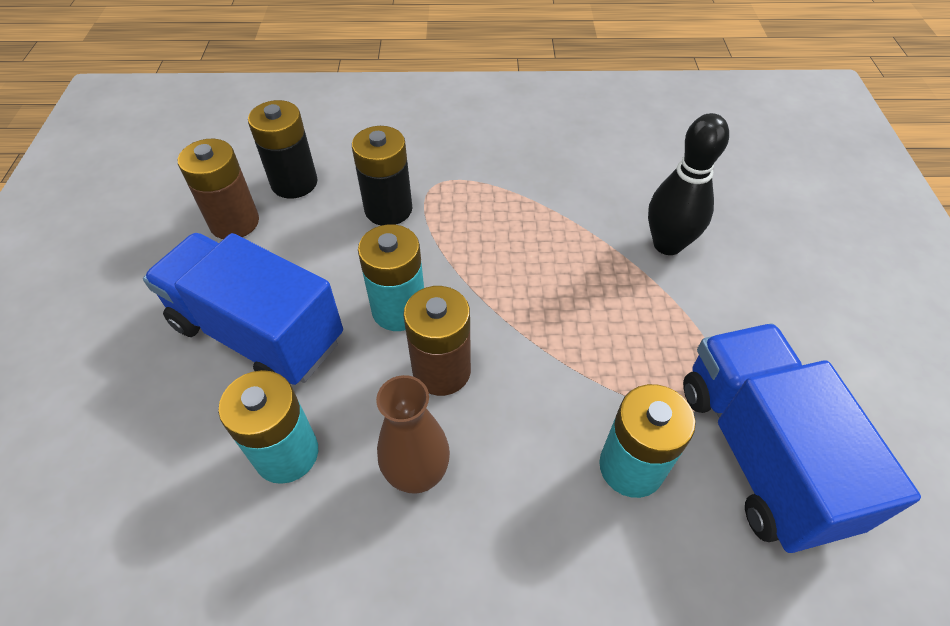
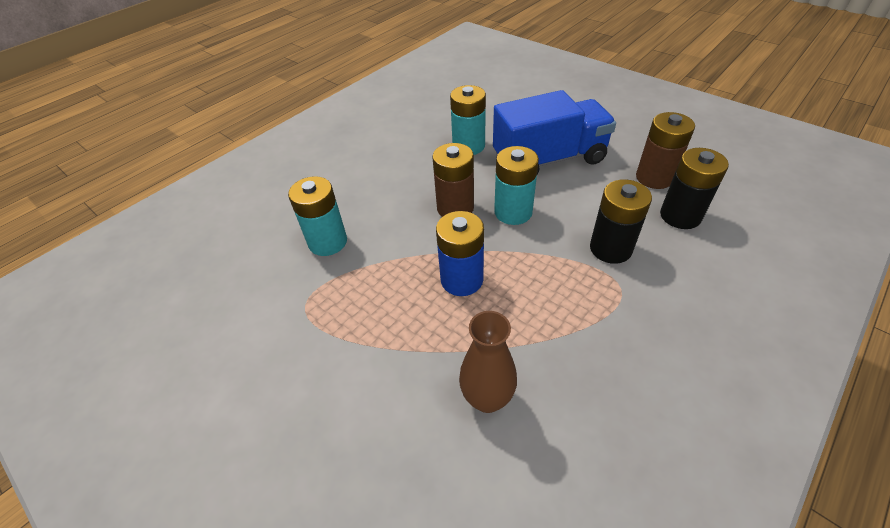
camera: 135 degrees right, 5 degrees down
(417, 474) = (414, 175): brown vase -> brown vase (487, 398)
(539, 291) = (462, 280): none -> blue battery
(667, 244) = (421, 390): black bowling pin -> none
(759, 453) = (266, 296): blue truck -> none

